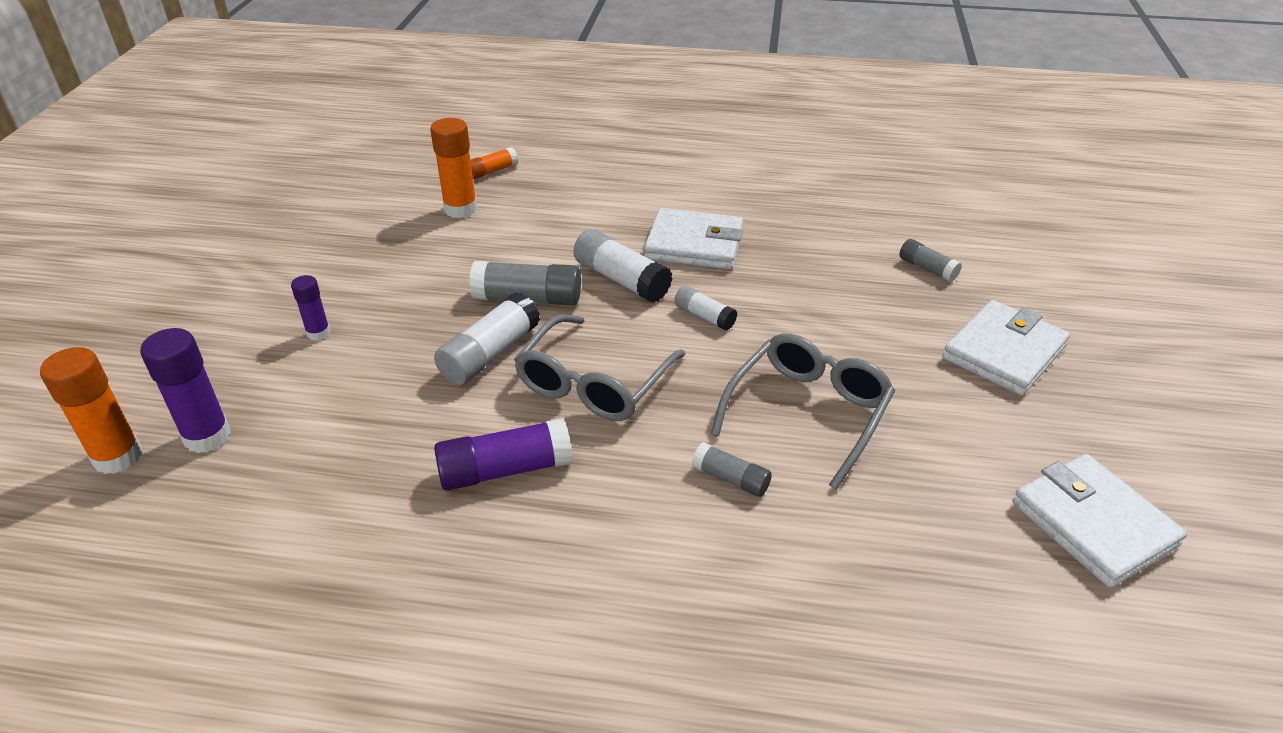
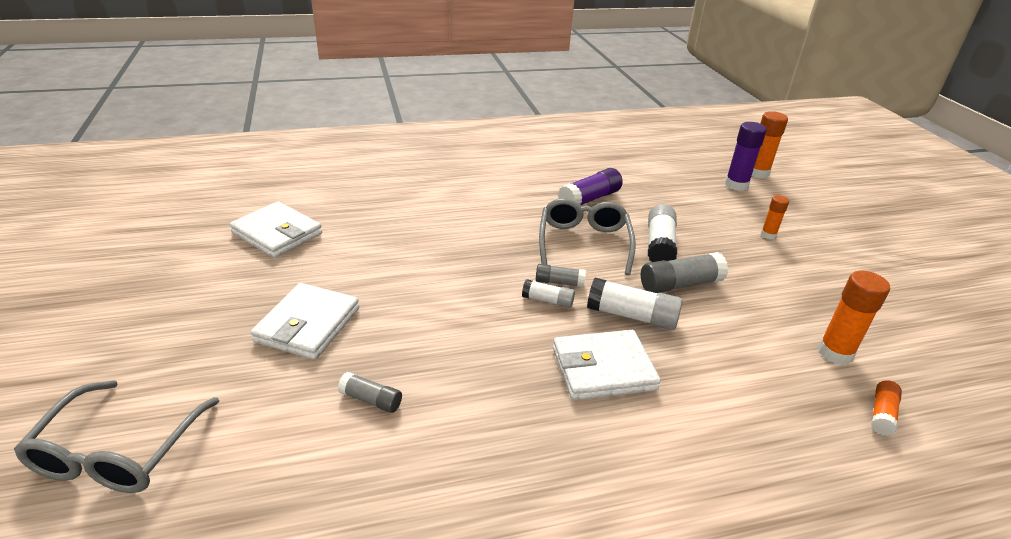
camera: 155 degrees right, 5 degrees down
(318, 333) = (768, 235): purple glue stick -> orange glue stick
(731, 479) = (477, 216): grey glue stick -> grey glue stick (559, 282)
(808, 413) = (447, 253): grey glasses -> grey glasses (118, 452)

